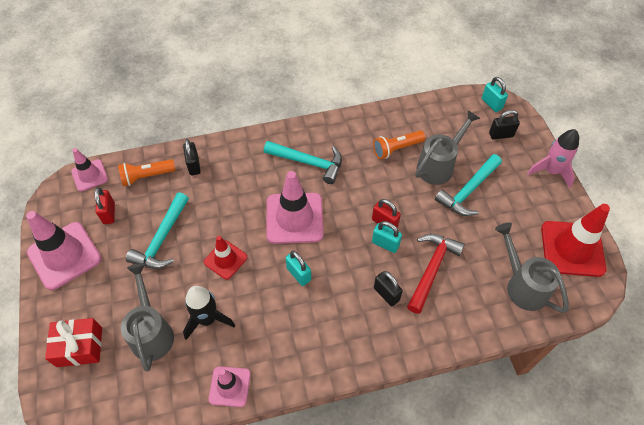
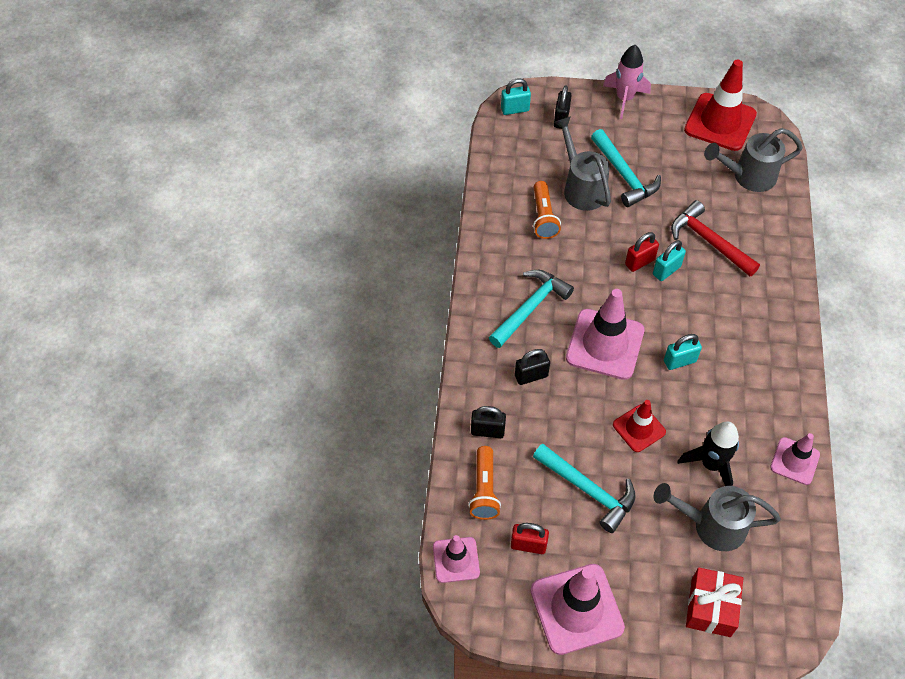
camera: 70 degrees left, 0 degrees up
(386, 294) = (726, 290): black padlock -> black padlock (531, 376)

